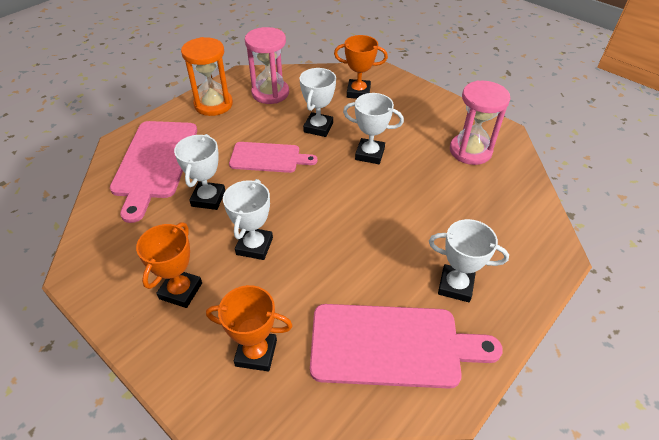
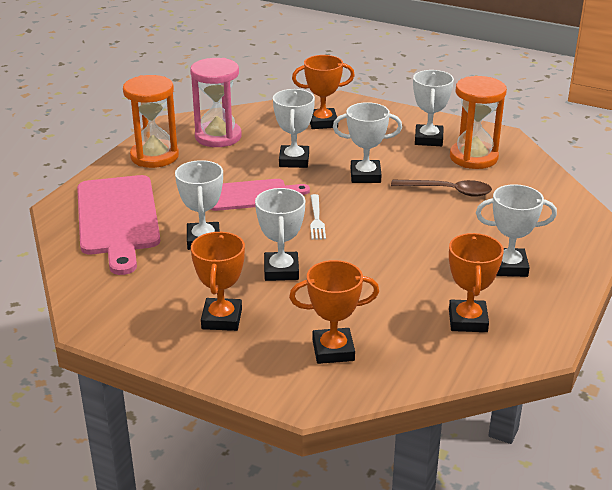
camera: 15 degrees left, 15 degrees down
(309, 194) = (316, 219): none -> white fork
(392, 345) = (467, 320): pink cutting board -> orange trophy
(433, 184) = (448, 191): none -> brown spoon
(439, 124) = (428, 139): none -> white trophy
(470, 151) = (473, 157): pink hourglass -> orange hourglass

